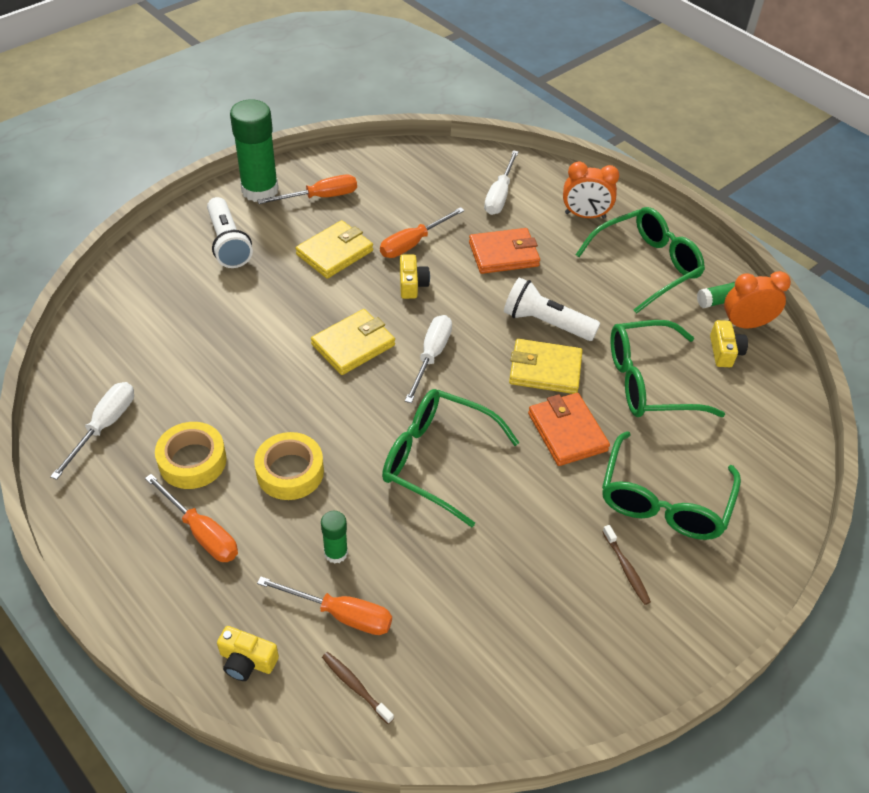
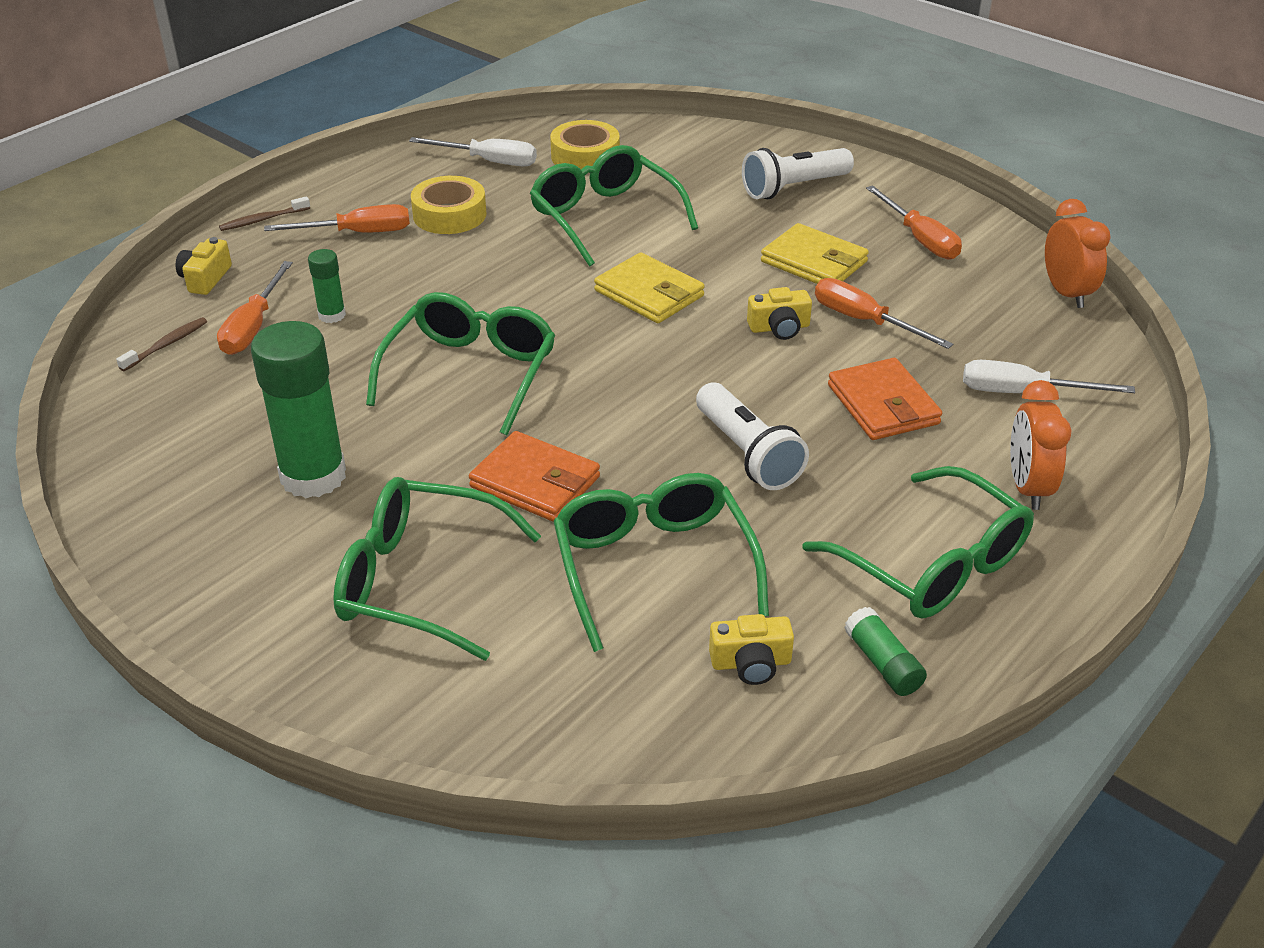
camera: 85 degrees right, 10 degrees down
(201, 532) = (358, 233): orange screwdriver -> orange screwdriver turned 135 degrees counterclockwise
(234, 357) = (605, 218): none -> green glasses
(260, 190) = (906, 195): green glue stick -> green glue stick (313, 476)
(290, 472) = (441, 274): yellow tape -> yellow tape (585, 156)
(431, 356) = (647, 355): white screwdriver -> none
(545, 369) = (650, 456): yellow wallet -> none
(546, 323) = (747, 453): white flashlight -> white flashlight turned 135 degrees clockwise
(567, 432) = (535, 482): orange wallet -> orange wallet turned 60 degrees clockwise
(626, 568) = (304, 543): brown toothbrush -> brown toothbrush (263, 220)
(745, 324) = (832, 696): orange clock -> orange clock (1066, 293)

